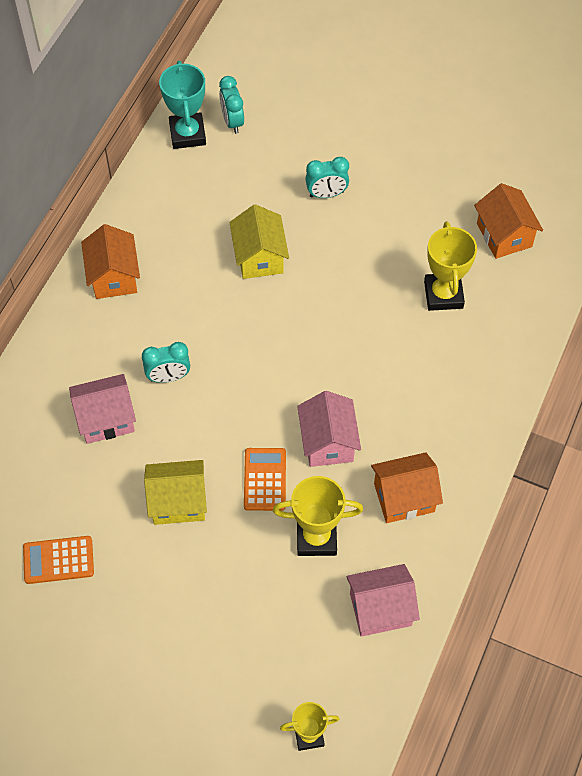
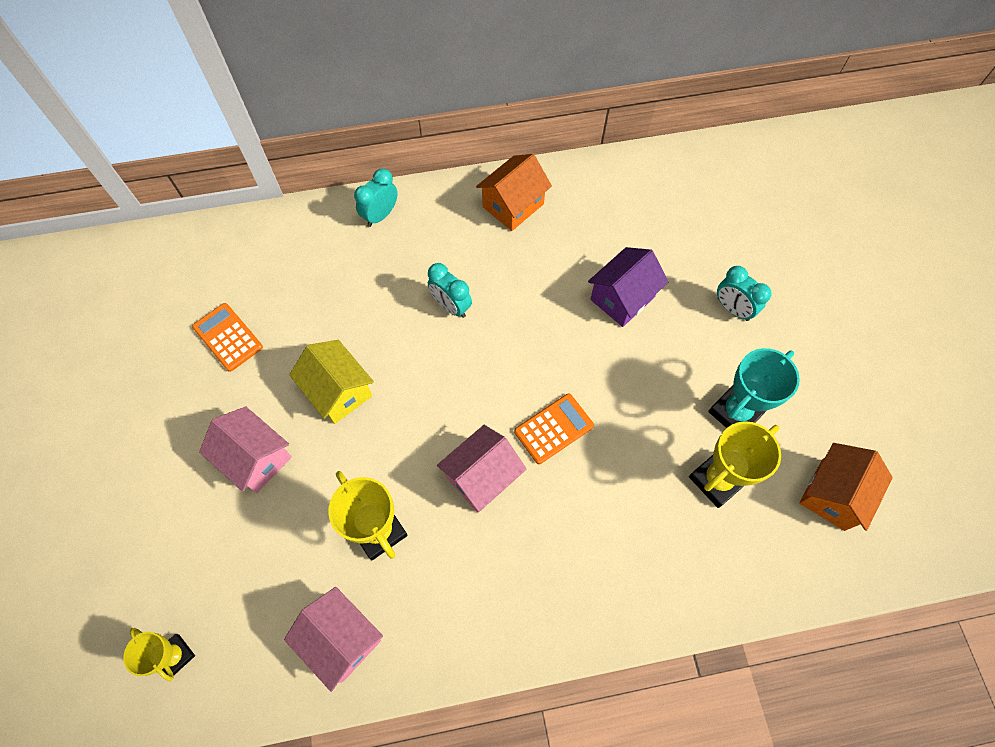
camera: 55 degrees right, 5 degrees up
(106, 419) = (378, 286): pink house -> pink house (256, 458)
(187, 134) = (692, 167): turquoise trophy -> turquoise trophy (735, 412)
(232, 121) = (736, 190): turquoise clock -> turquoise clock (380, 215)
(259, 257) = (622, 298): yellow house -> purple house
(265, 479) = (407, 447): orange calculator -> orange calculator (553, 429)
(404, 497) = (473, 585): orange house -> none

